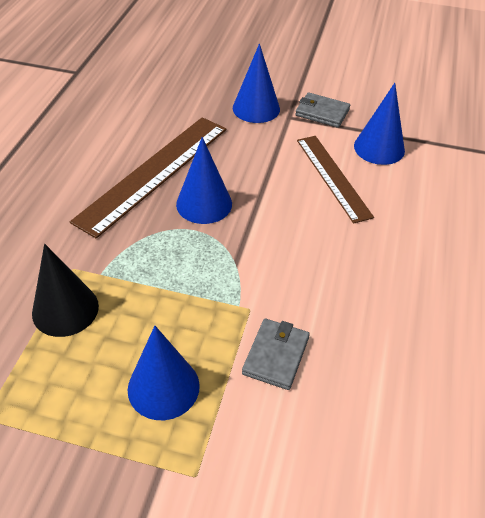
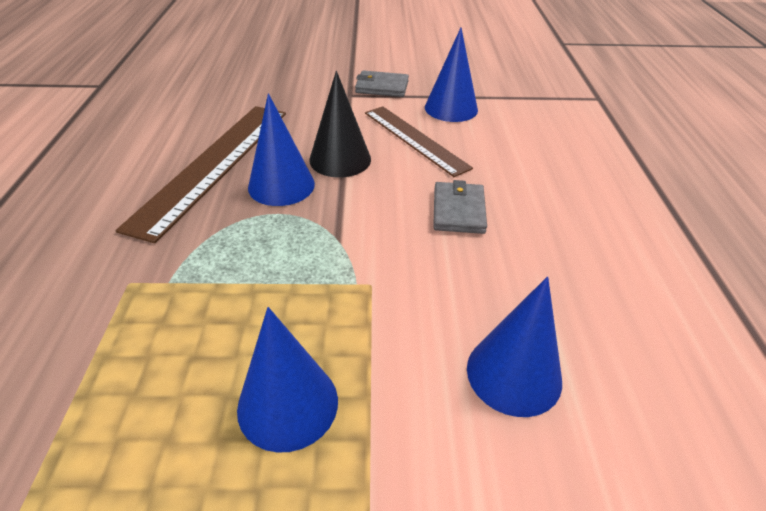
camera: 15 degrees left, 5 degrees down
(65, 309) = (127, 334): black cone -> black cone (340, 159)
(256, 108) = (312, 92): blue cone -> blue cone (514, 374)
(276, 355) = (421, 330): grey wallet -> grey wallet (458, 211)

